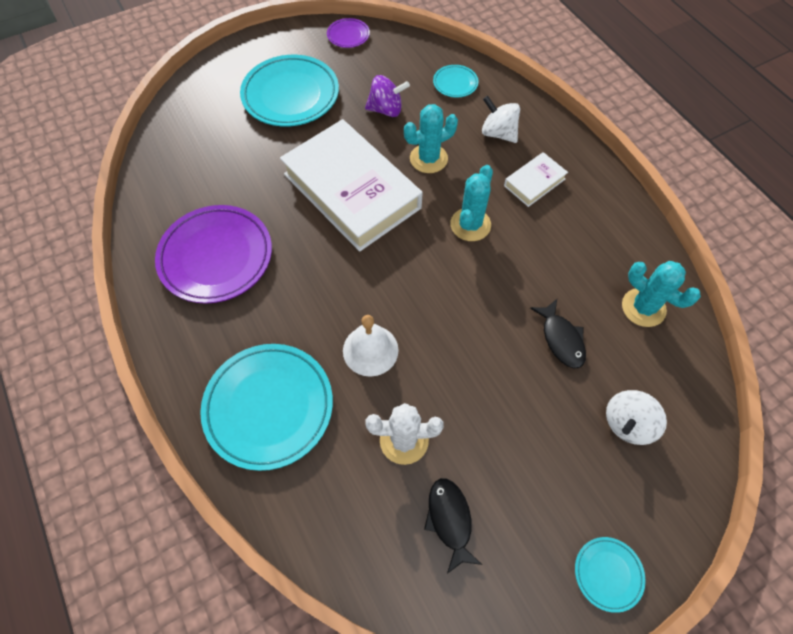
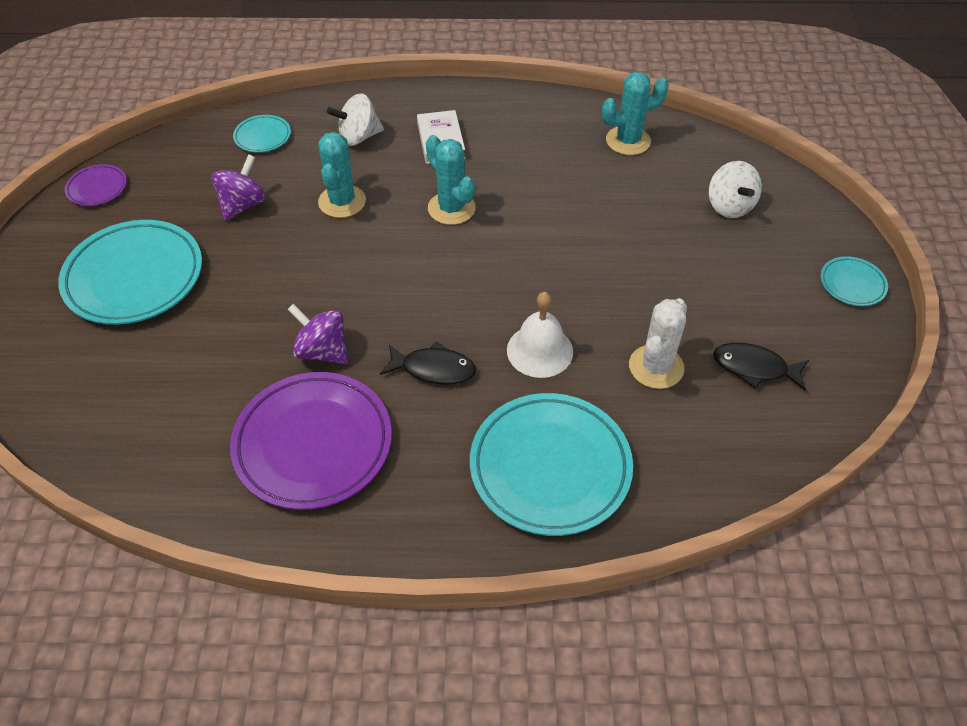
camera: 60 degrees left, 10 degrees down
(291, 221) = (322, 351): none -> purple spinning top
(352, 191) = (328, 281): white book -> none
(561, 339) = (623, 207): black fish -> black fish (433, 369)

